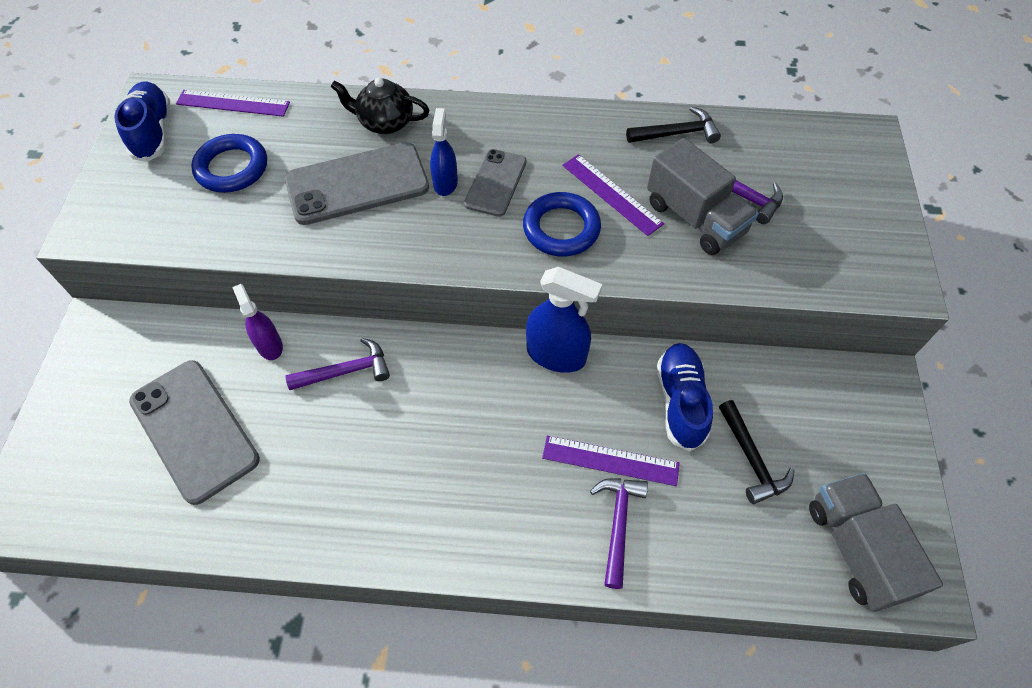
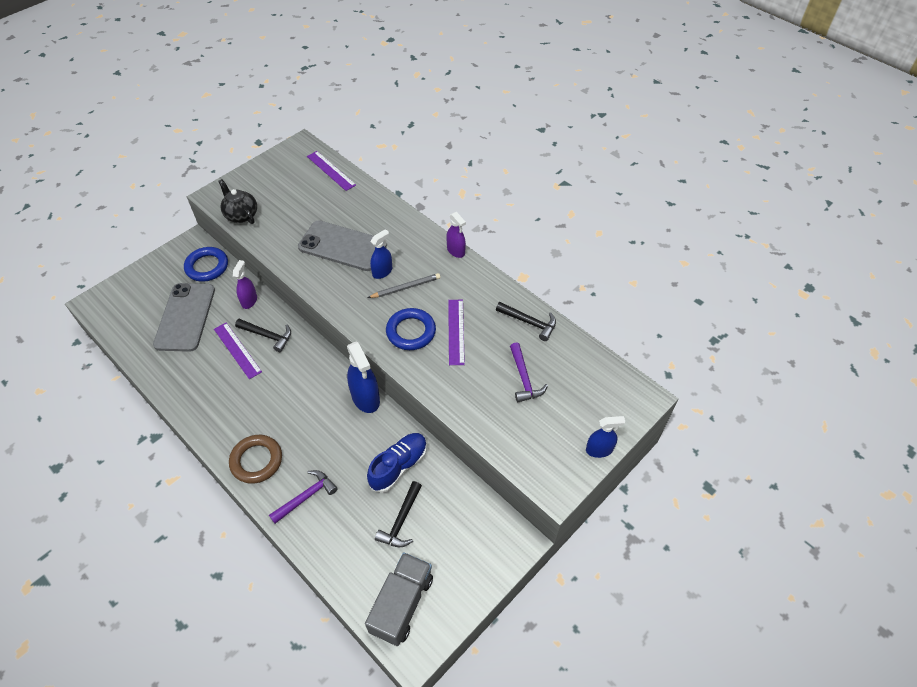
camera: 40 degrees right, 5 degrees down
(153, 132) = (284, 165): blue shoe -> none
(232, 168) = (298, 203): blue ring -> blue ring (207, 267)
(346, 371) = (267, 336): purple hammer -> black hammer
(385, 122) = (388, 223): black teapot -> black teapot (241, 215)
(496, 183) = (406, 287): grey phone -> grey pencil
(506, 106) = (456, 251): none -> purple spray bottle
(508, 533) = (256, 461): none -> brown ring
(610, 460) = (335, 466): purple ruler -> purple ruler (237, 350)
(695, 218) = (484, 373): grey truck -> none
(893, 215) = (599, 450): none -> blue spray bottle

